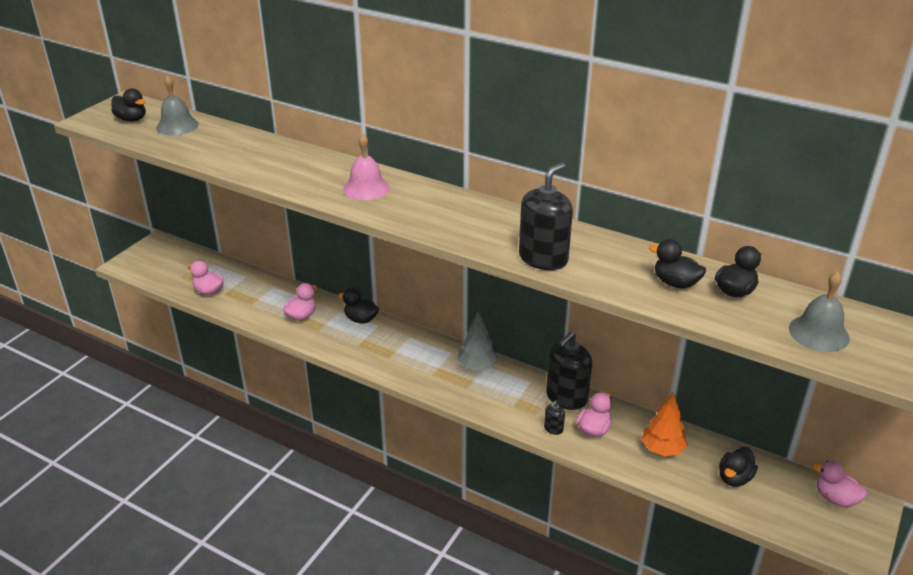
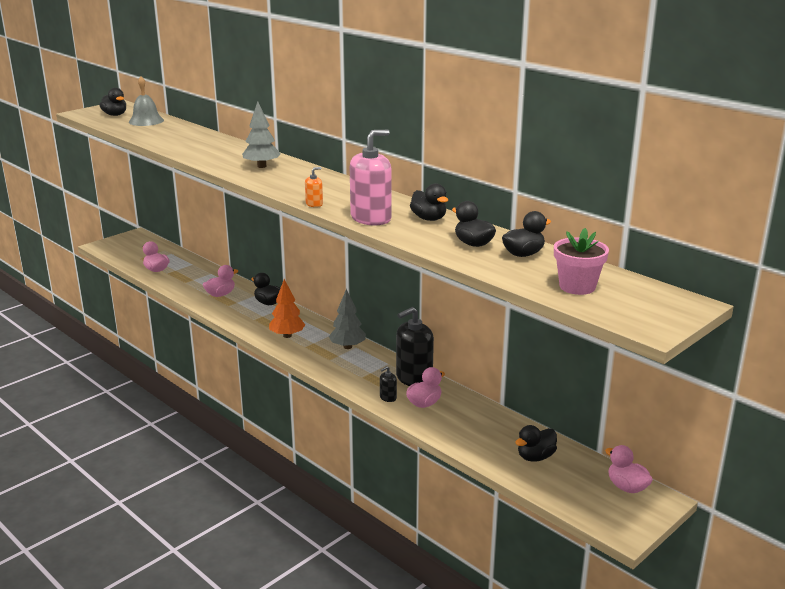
camera: 15 degrees right, 10 degrees down
(366, 188) = (261, 166): pink bell -> grey tree
(467, 244) = (314, 204): none -> orange soap dispenser
(543, 258) = (371, 218): black soap dispenser -> pink soap dispenser
(604, 249) = (429, 218): none -> black duck
(662, 449) = (479, 426): orange tree -> orange tree (287, 335)
(819, 333) = (577, 286): grey bell -> pink flower pot

